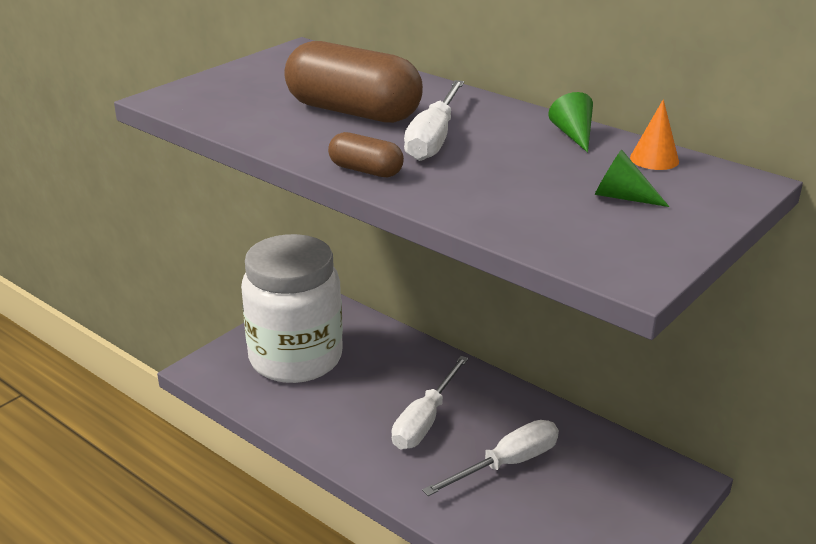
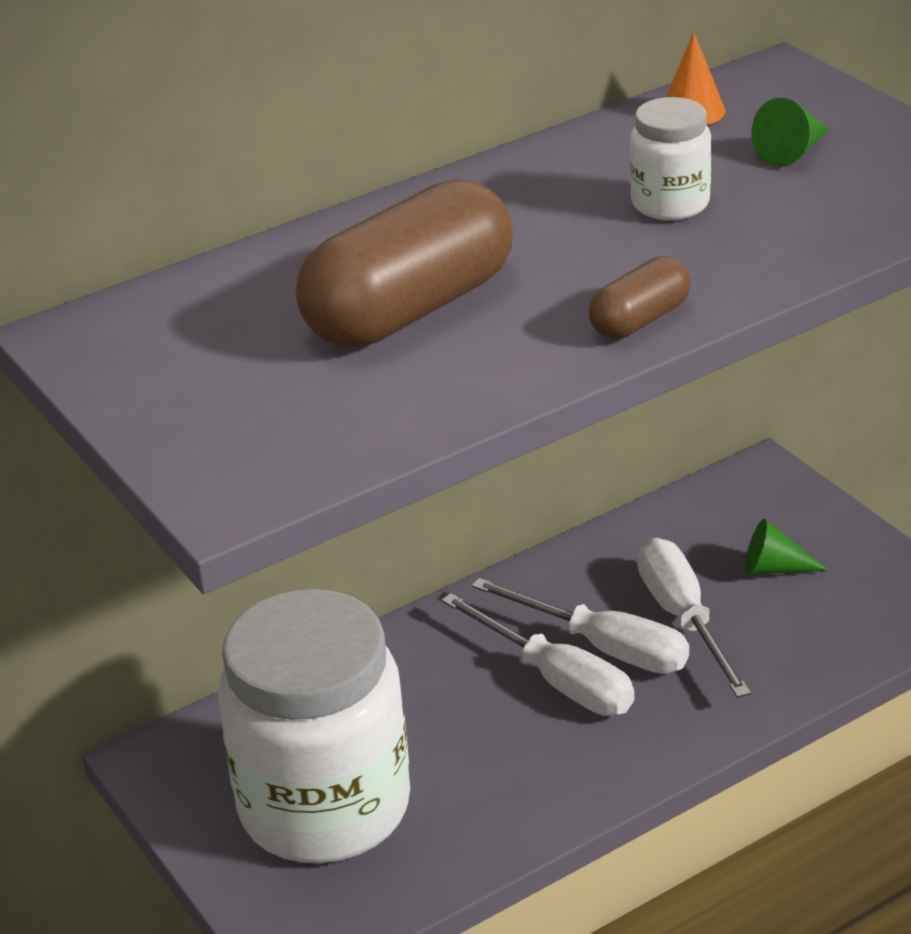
camera: 70 degrees left, 5 degrees up
(433, 138) = (551, 253): white screwdriver -> white screwdriver (604, 647)
(517, 165) = (670, 204): none -> white jar
(573, 135) = (591, 149): green cone -> green cone (774, 568)

